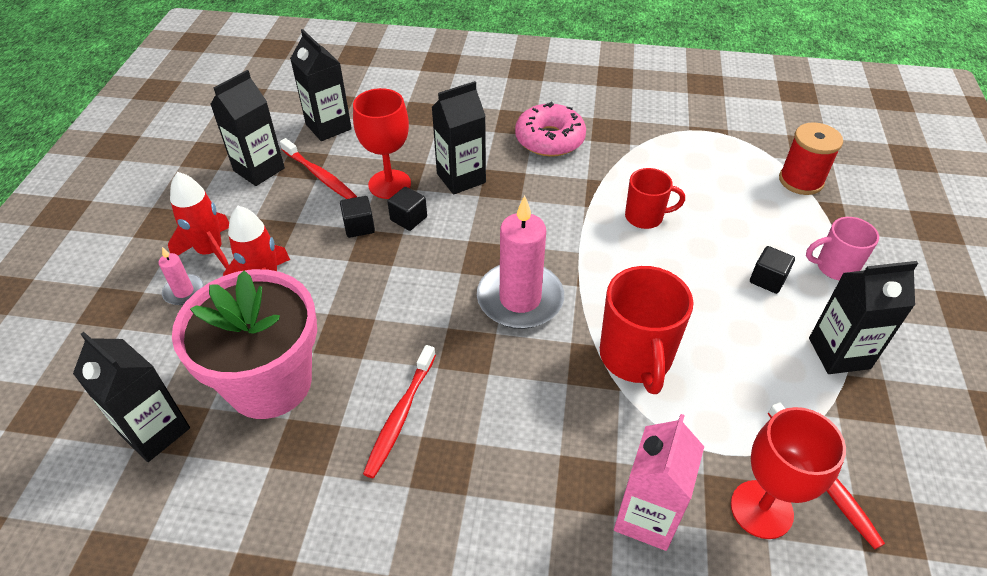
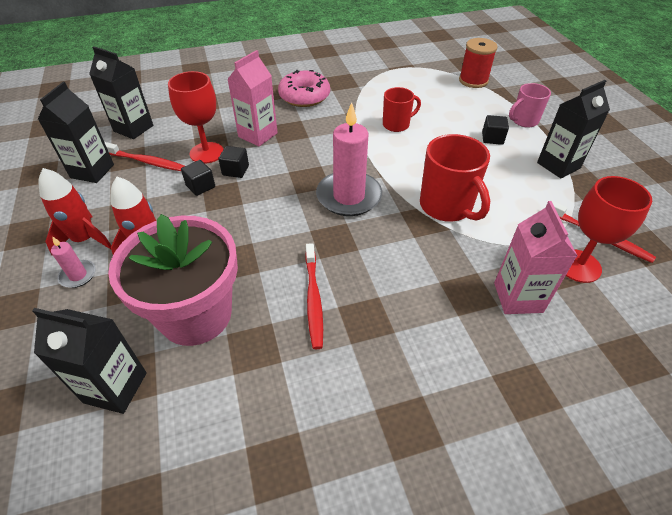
camera: 25 degrees left, 0 degrees up
(461, 178) = (258, 135): black carton -> pink carton

